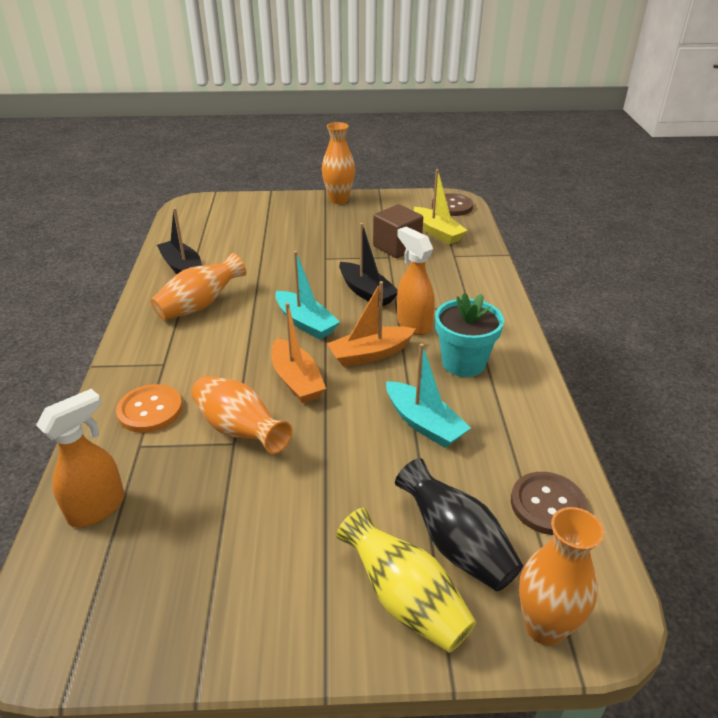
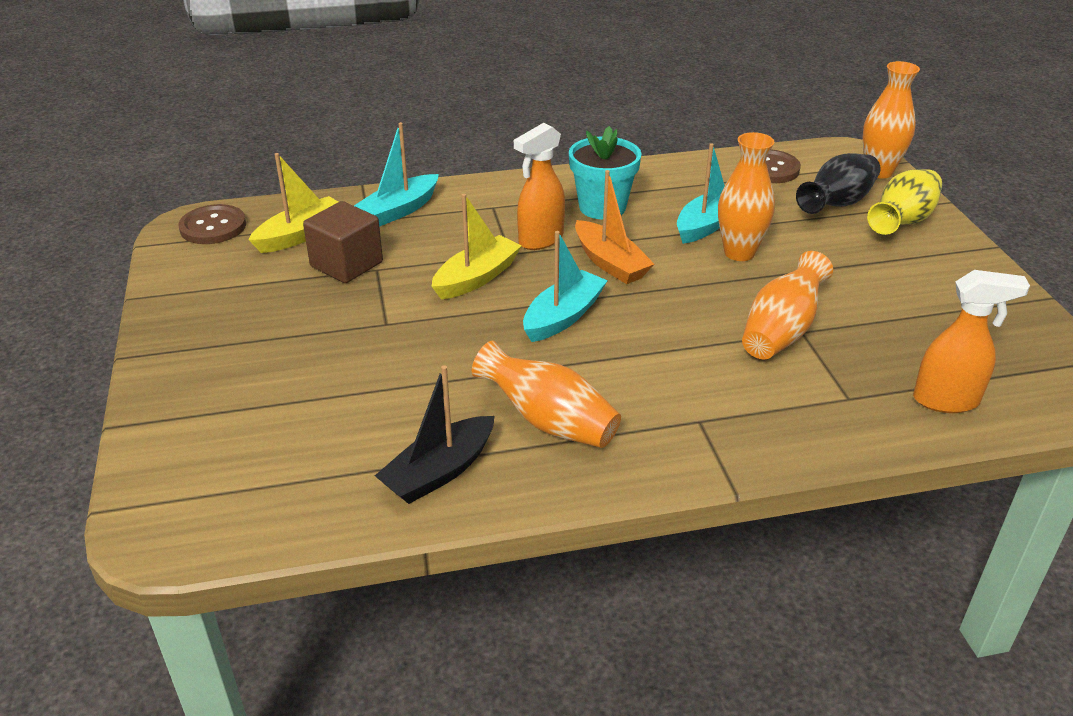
camera: 100 degrees left, 0 degrees up
(98, 508) = (946, 401): orange spray bottle -> orange spray bottle turned 150 degrees clockwise
(150, 410) = (790, 406): orange button -> none
(296, 380) = (680, 306): orange boat -> none
(339, 200) = (170, 335): orange vase -> orange vase (739, 253)
(366, 292) = (476, 278): black boat -> yellow boat
(467, 267) = (399, 210): none -> turquoise boat

